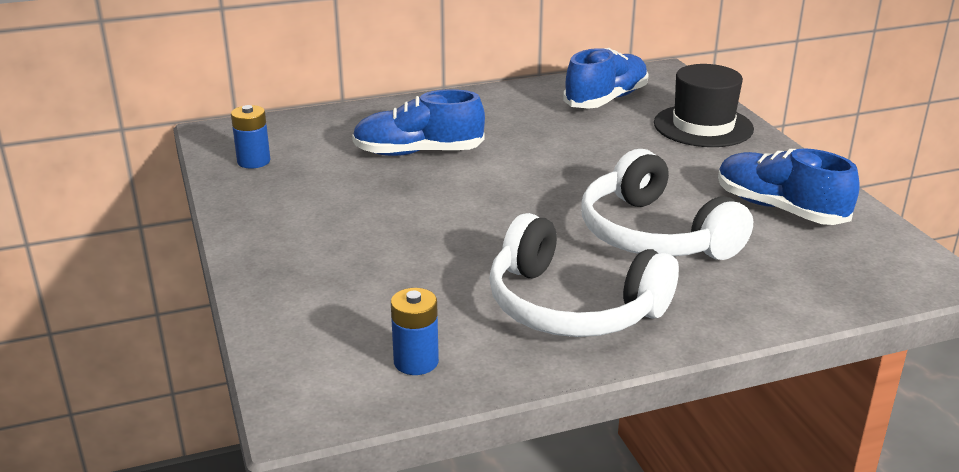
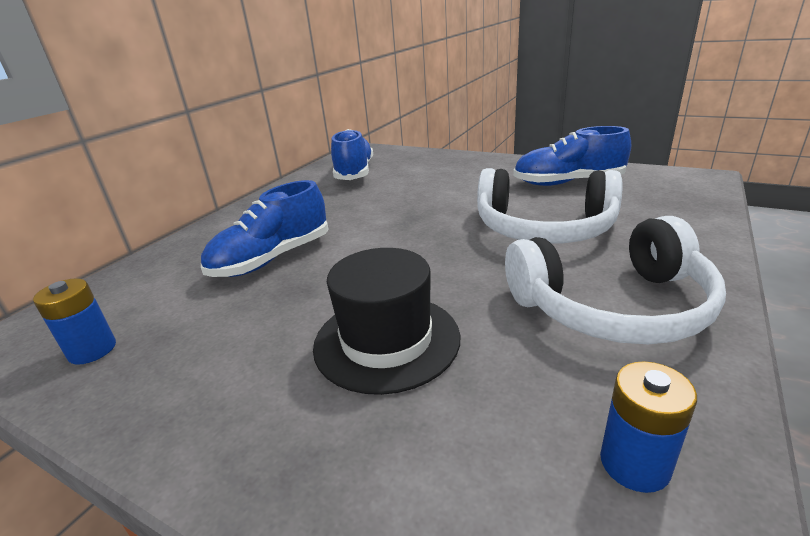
camera: 40 degrees left, 0 degrees up
(703, 126) = (438, 163): black hat -> black hat (386, 340)

